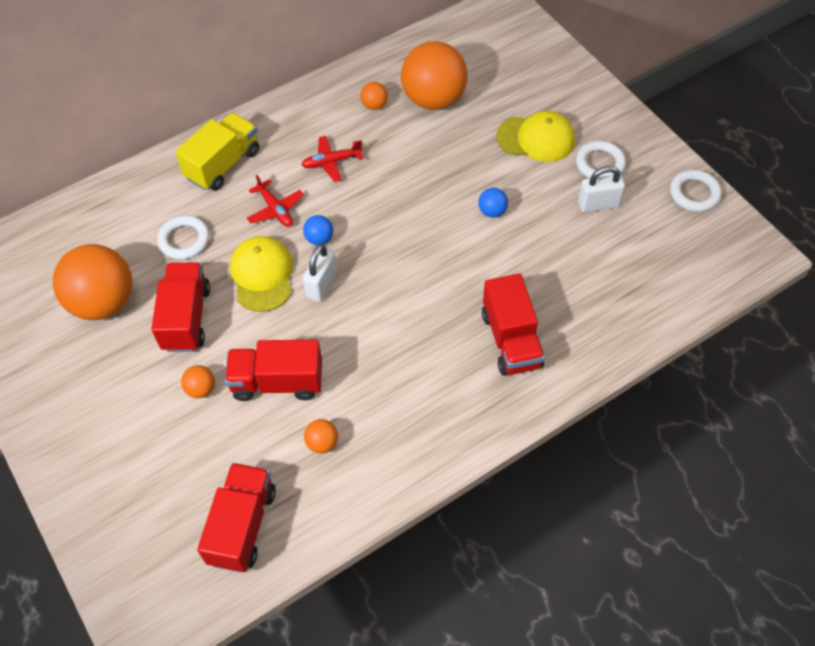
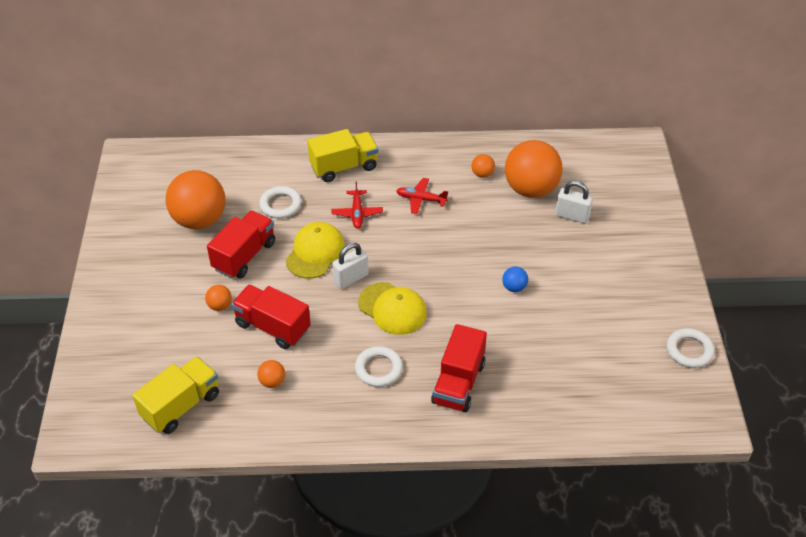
camera: 30 degrees right, 10 degrees down
(242, 525) = (181, 405): red truck -> yellow truck
(319, 239) = (372, 247): blue ball -> none
(536, 138) = (589, 252): yellow cap -> yellow cap (392, 309)
(598, 204) = (602, 321): white padlock -> white padlock (572, 216)
(600, 164) = (627, 293): white ring -> white ring (378, 369)

